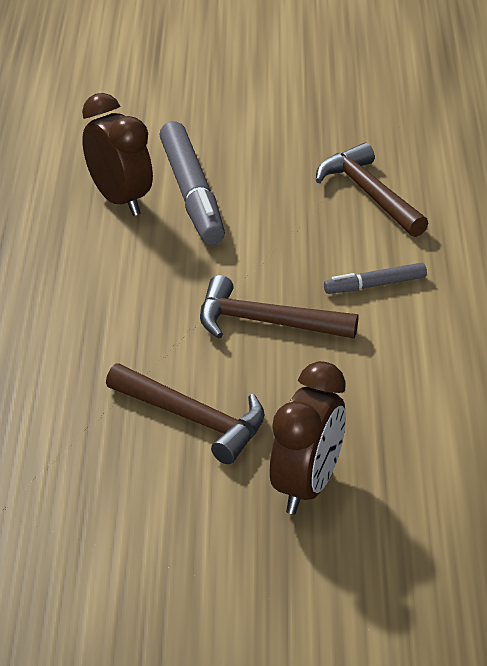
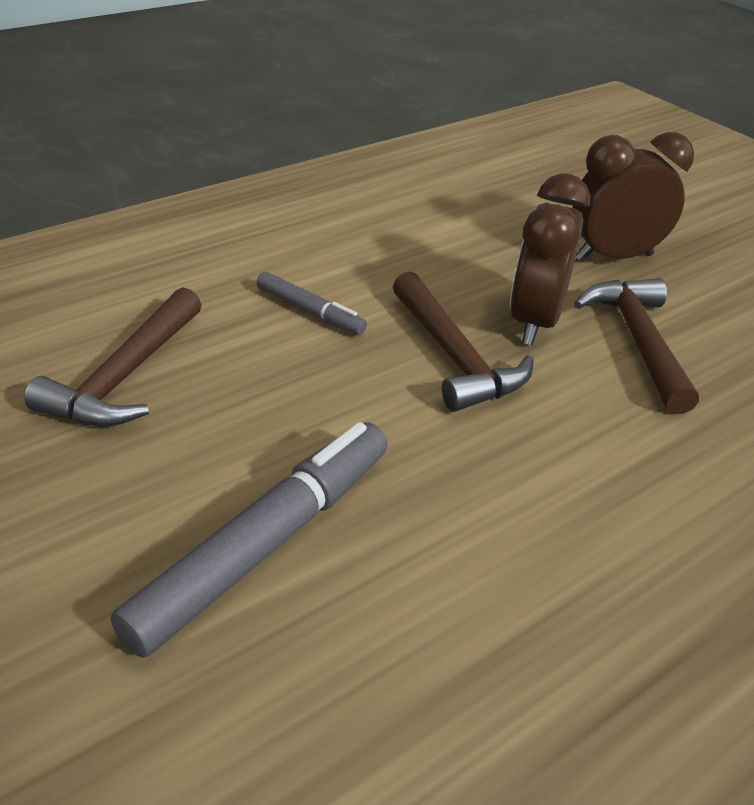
camera: 130 degrees left, 0 degrees up
(119, 200) = (358, 624): brown clock -> brown clock (535, 322)

